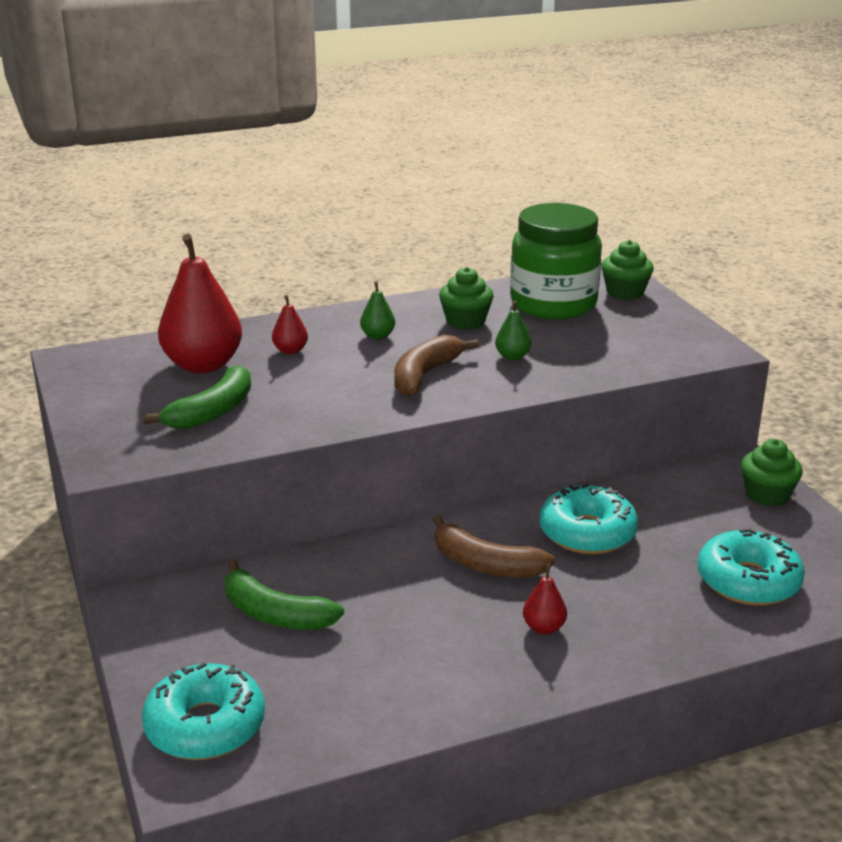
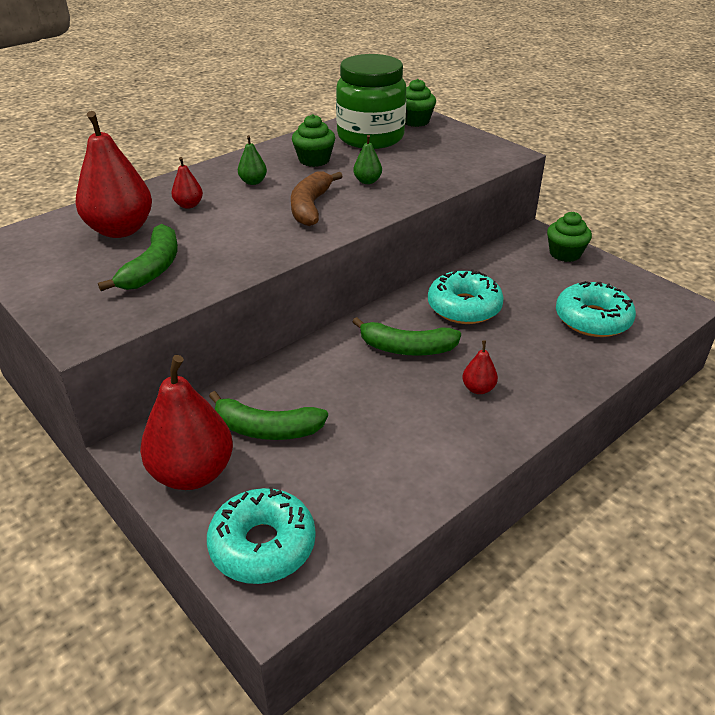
camera: 20 degrees left, 10 degrees up
(173, 639) = (192, 473): none -> red pear
(485, 564) = (406, 348): brown banana -> green banana

